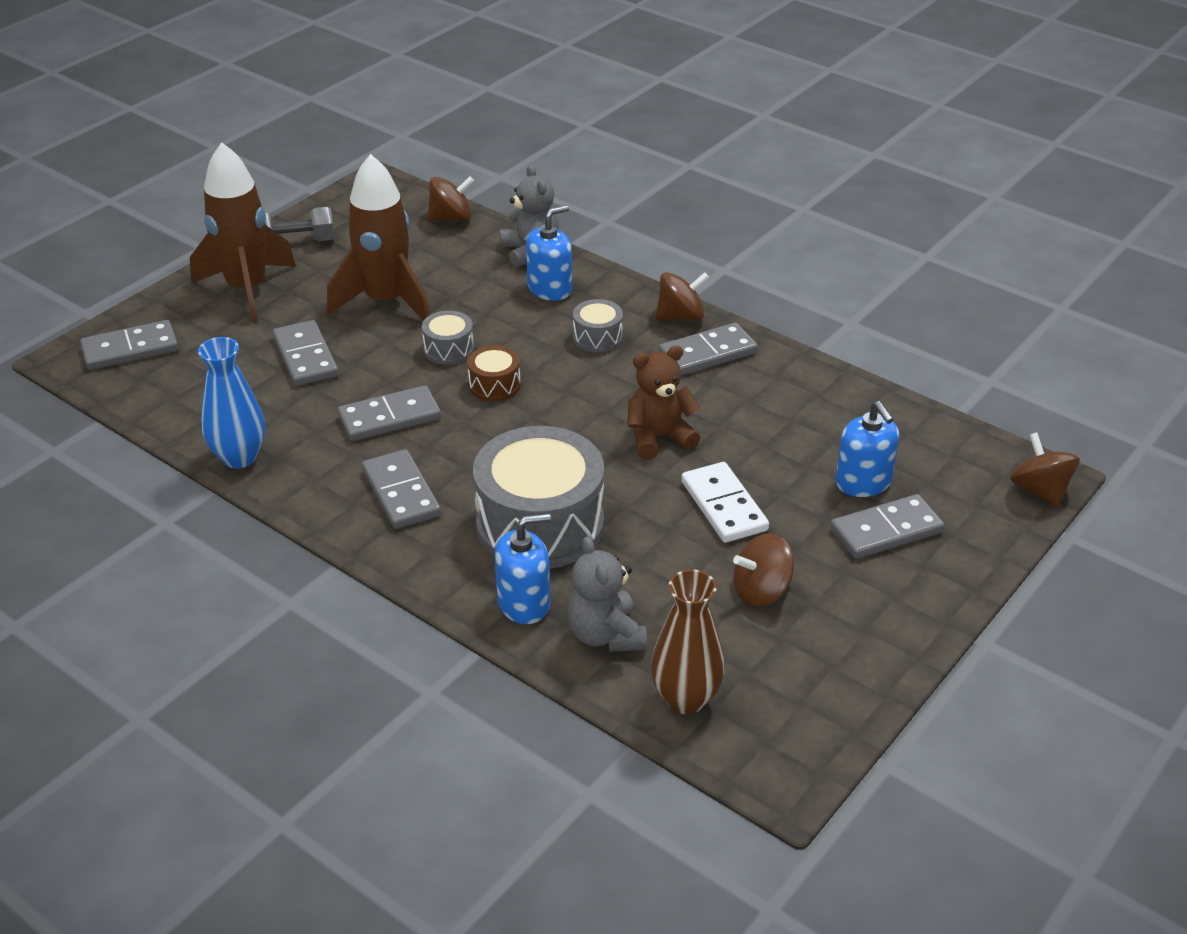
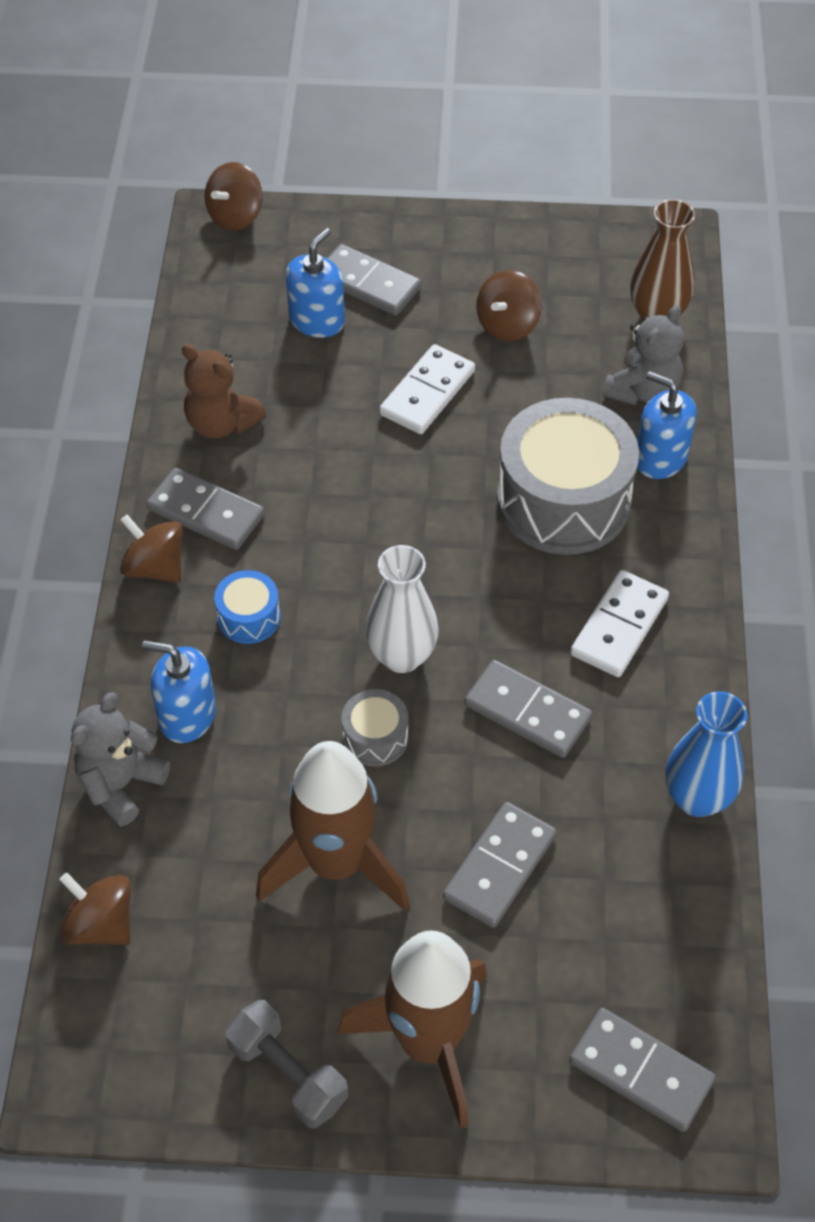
camera: 125 degrees left, 15 degrees up
(401, 493) = (619, 627): grey domino -> white domino
(494, 385) = (402, 656): brown drum -> white vase
(597, 337) = (249, 617): grey drum -> blue drum
(659, 437) = (373, 482): brown teddy bear -> brown teddy bear (221, 423)
(761, 591) = (507, 325): brown spinning top -> brown spinning top turned 90 degrees clockwise

